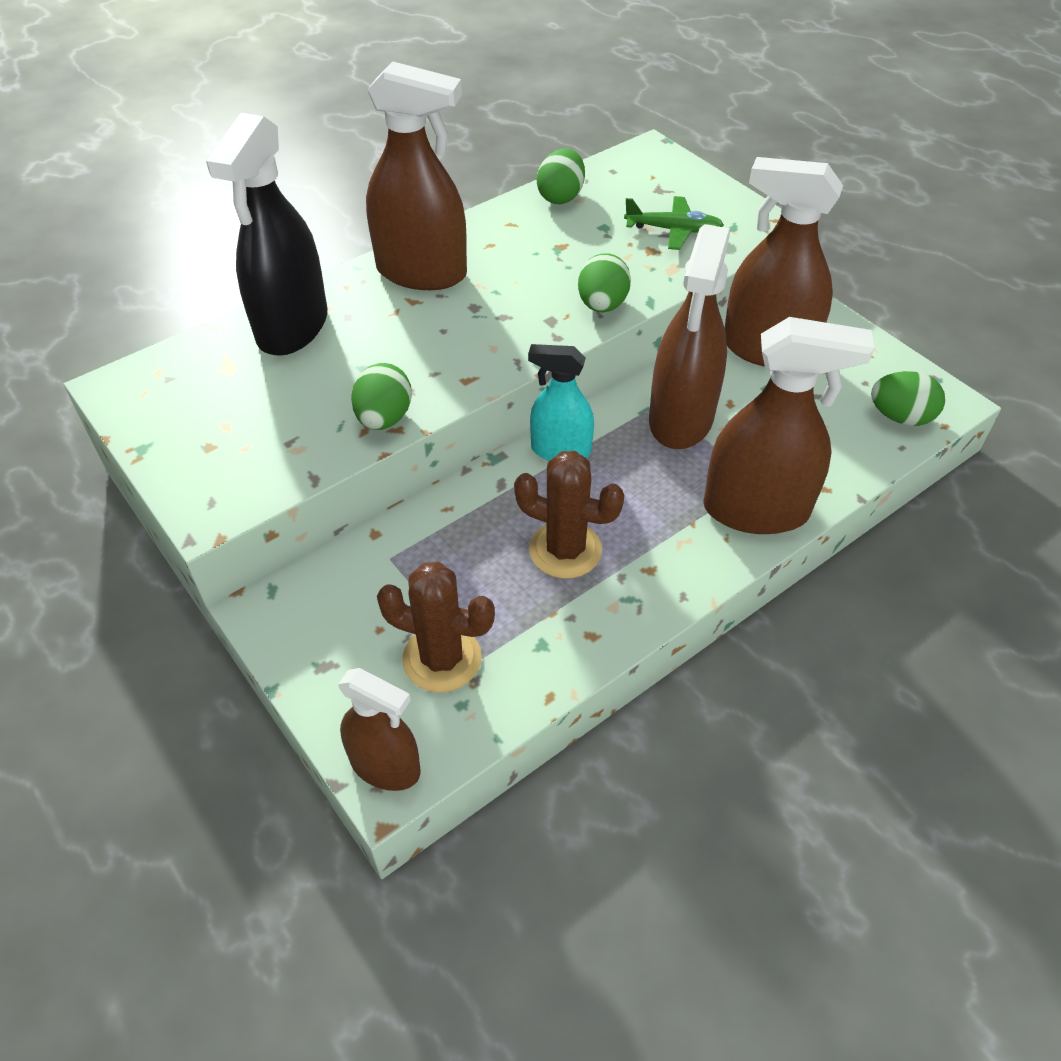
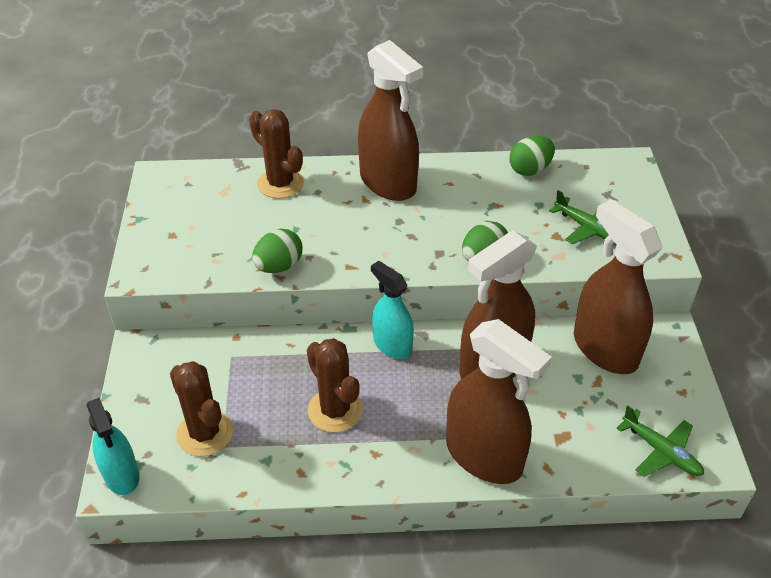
camera: 35 degrees right, 5 degrees down
(292, 327) = (280, 184): black spray bottle -> brown cactus
(385, 766) = (121, 475): brown spray bottle -> turquoise spray bottle
(900, 417) = (660, 451): green egg -> green plane

